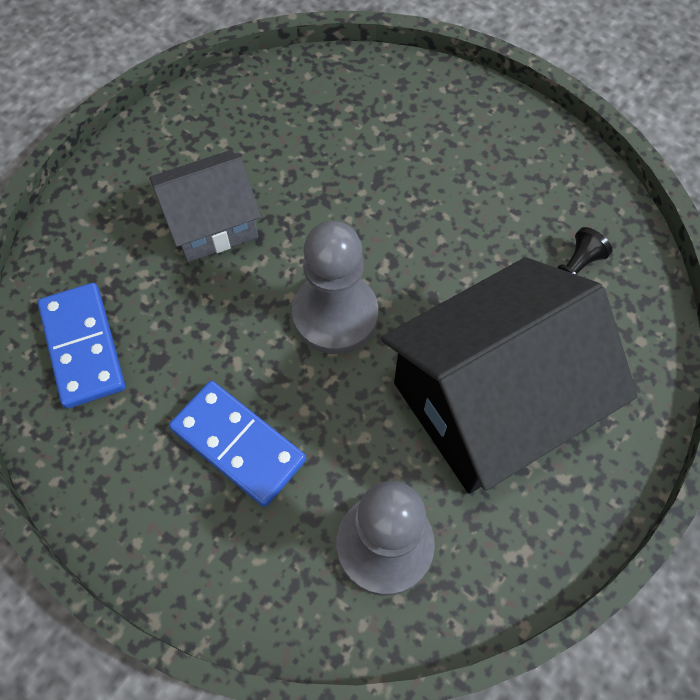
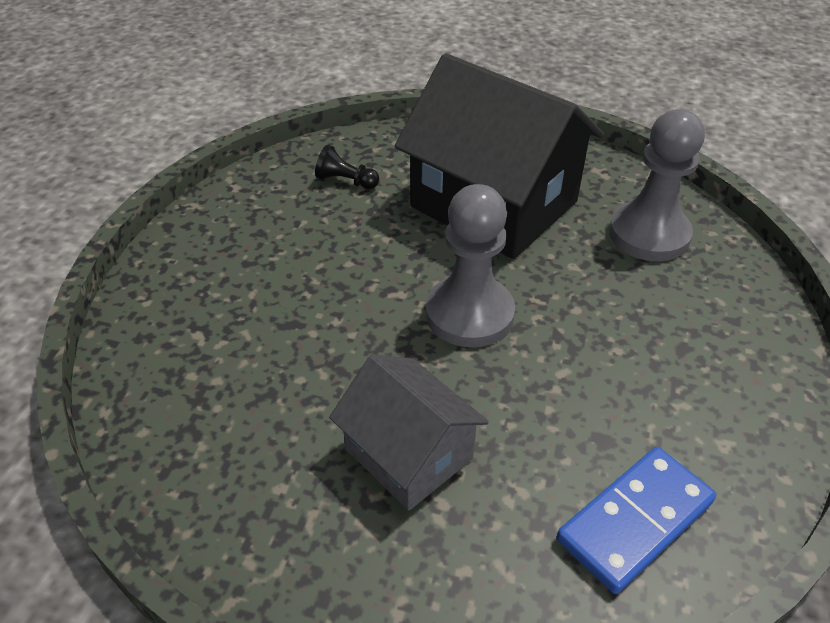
camera: 110 degrees left, 20 degrees down
(238, 444) = (640, 344): blue domino -> none

